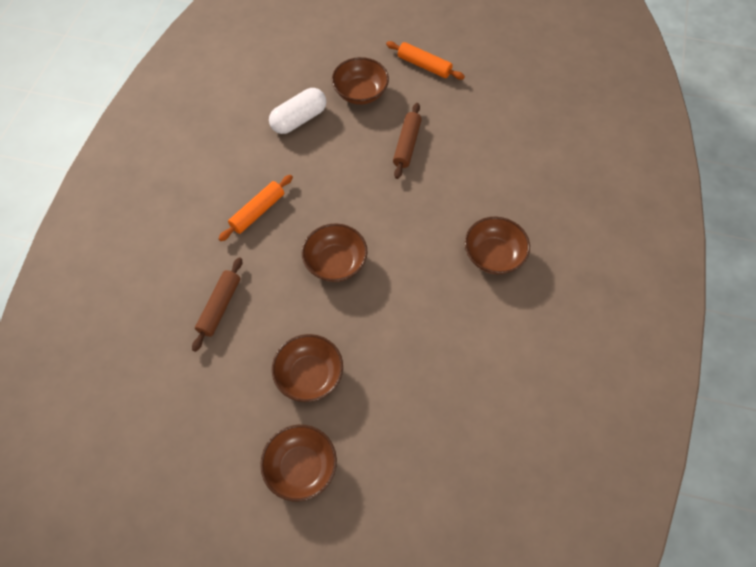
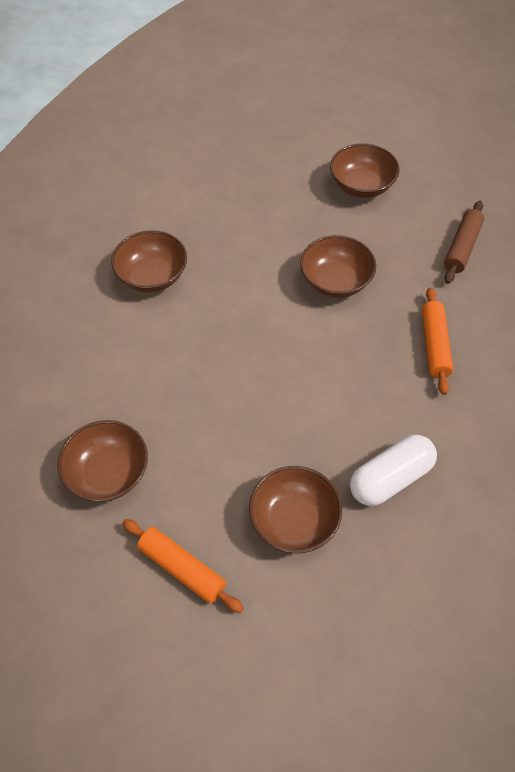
camera: 175 degrees left, 5 degrees down
(258, 212) = (434, 345): orange rolling pin -> orange rolling pin turned 45 degrees counterclockwise
(301, 467) = (366, 127): brown bowl -> brown bowl (108, 473)
(407, 145) = (232, 423): brown rolling pin -> none

